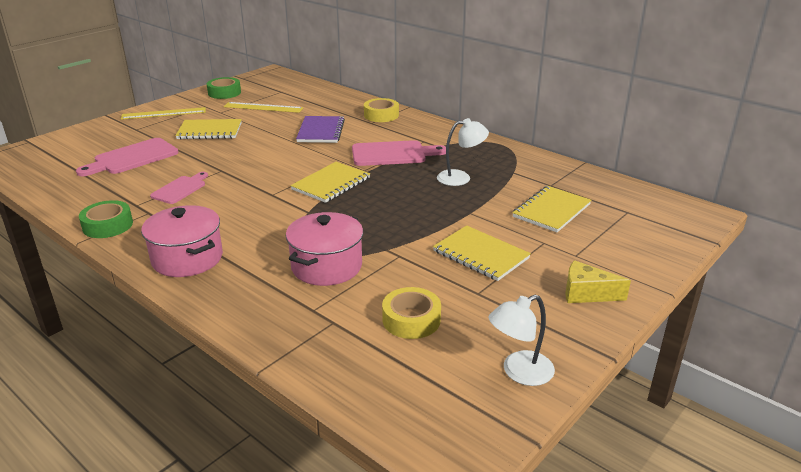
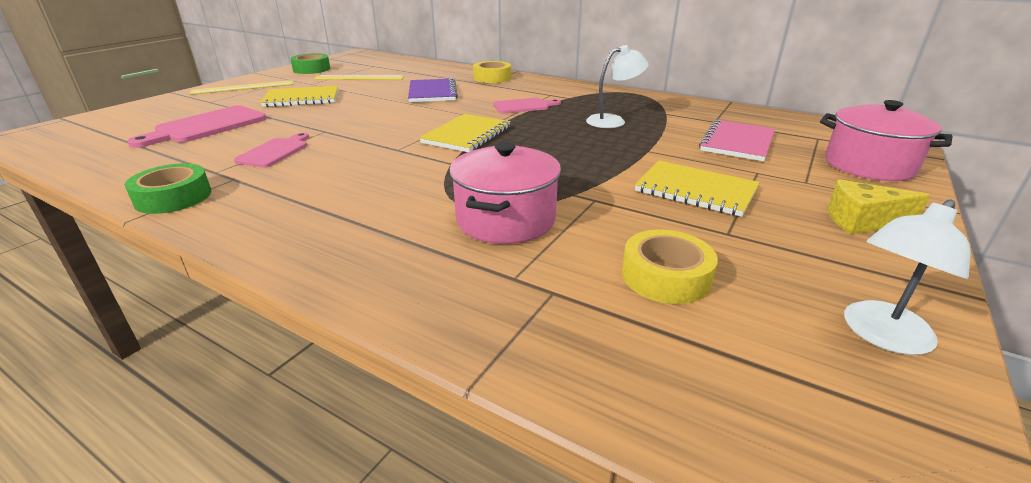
camera: 10 degrees left, 0 degrees up
(187, 258) = (299, 227): pink pot -> pink pot (868, 166)
(392, 154) = (523, 106): pink cutting board -> pink cutting board, size x0.63
(551, 211) = (737, 142): yellow notebook -> pink notebook

